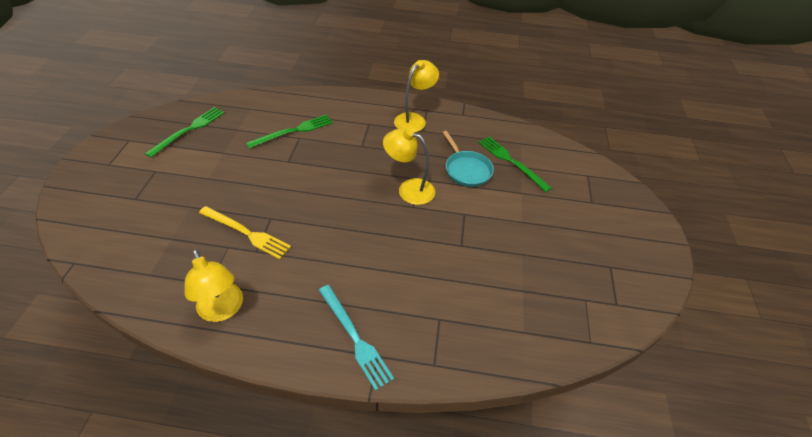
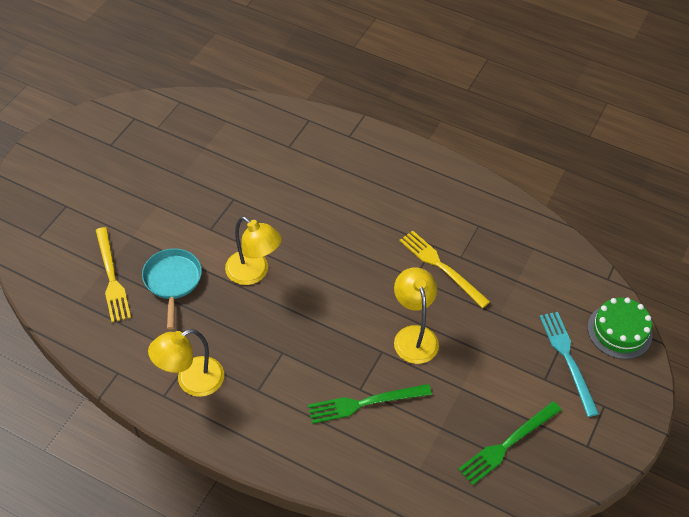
camera: 160 degrees left, 5 degrees up
(76, 218) = (619, 331): none -> green cake
(223, 310) = (467, 200): yellow lamp -> yellow lamp (413, 336)
(355, 337) = (362, 152): turquoise fork -> turquoise fork (567, 359)
(511, 162) = (112, 277): green fork -> yellow fork

